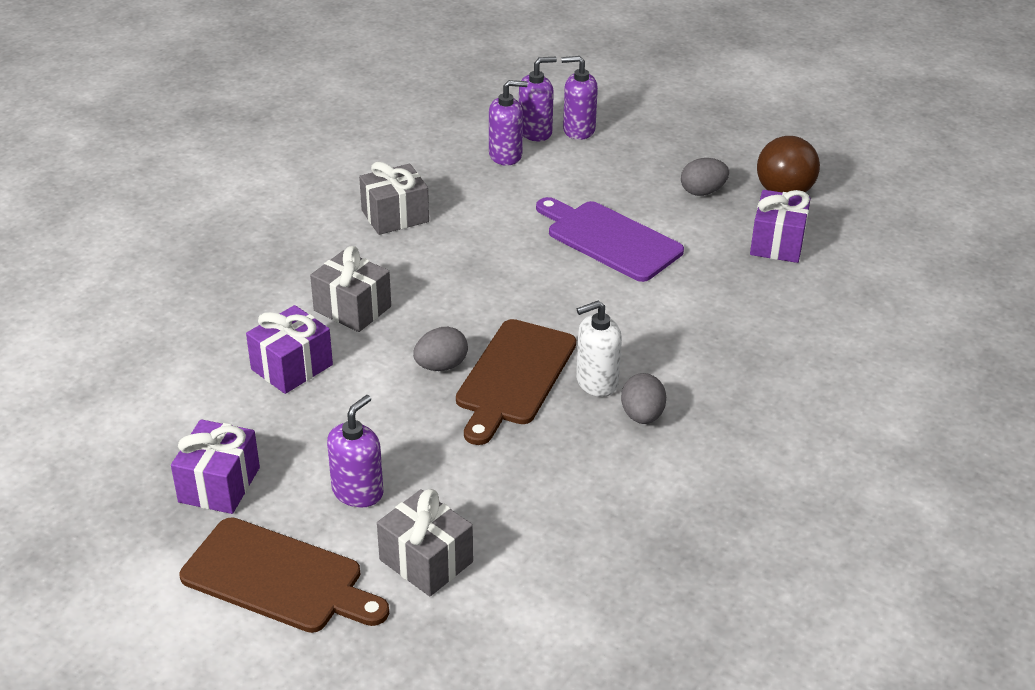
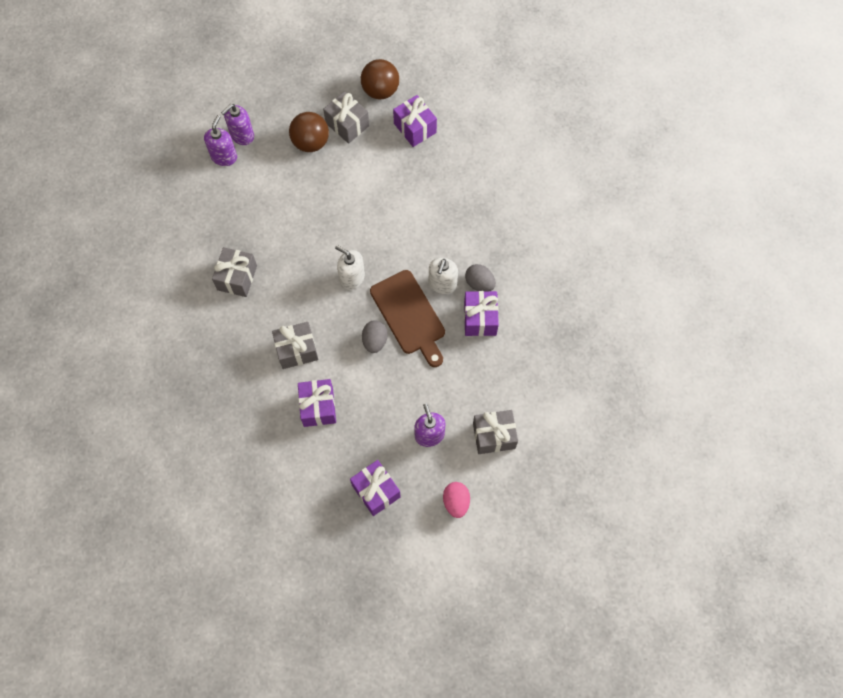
camera: 50 degrees left, 30 degrees up
(279, 578) = (456, 502): brown cutting board -> pink egg
(505, 301) = (352, 278): none -> white soap dispenser
(506, 155) = (232, 187): purple soap dispenser -> none
(590, 445) = (480, 319): none -> purple gift
(609, 239) = (346, 196): purple cutting board -> none
(640, 179) = (311, 142): none -> brown ball
(702, 192) = (347, 124): grey egg -> grey gift

